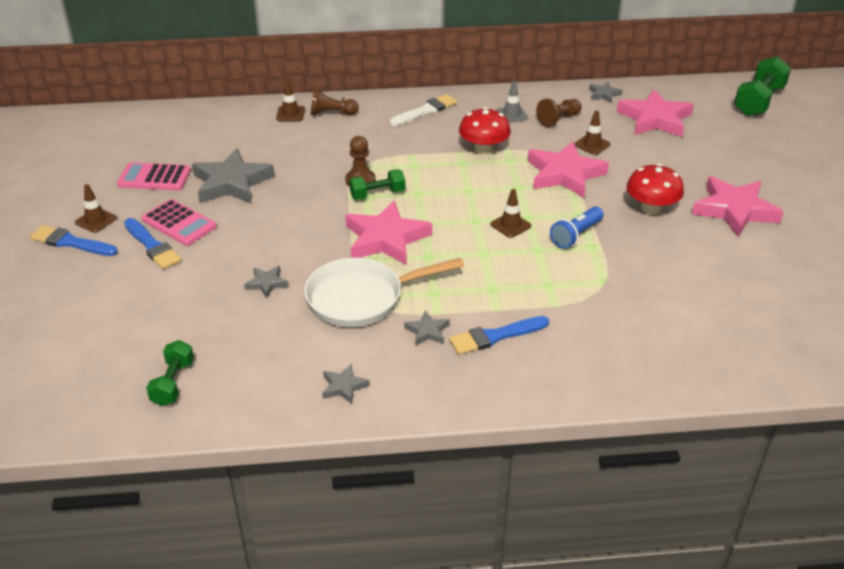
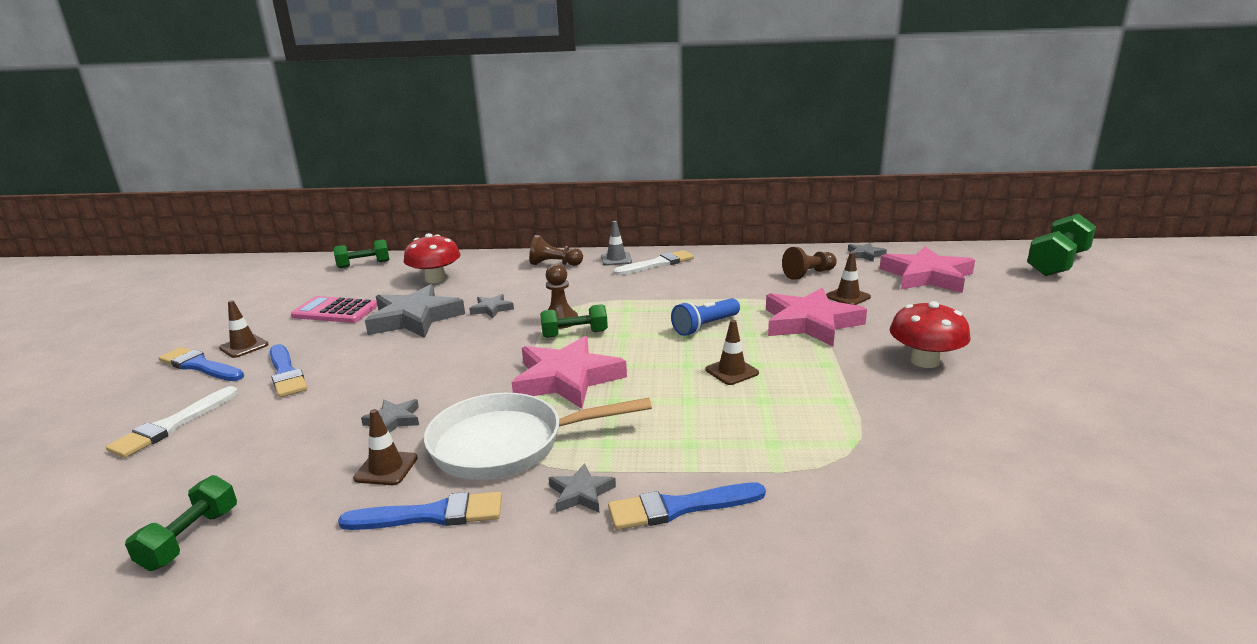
camera: 10 degrees right, 15 degrees down
(91, 299) = (172, 425): none -> white brush
(148, 119) = (364, 264): none -> green dumbbell
(179, 223) = (332, 353): pink calculator -> none
(290, 114) = (511, 263): brown traffic cone -> brown traffic cone (386, 468)
(331, 354) = (431, 515): none -> blue brush
(344, 386) = (425, 565): grey star -> grey star (491, 309)
(483, 149) = (714, 297): red mushroom -> red mushroom (435, 279)
(511, 115) = (754, 269): grey traffic cone -> grey traffic cone (616, 259)
(576, 235) = (818, 386): blue flashlight -> blue flashlight (705, 326)
(734, 210) = (1045, 368): pink star -> none

